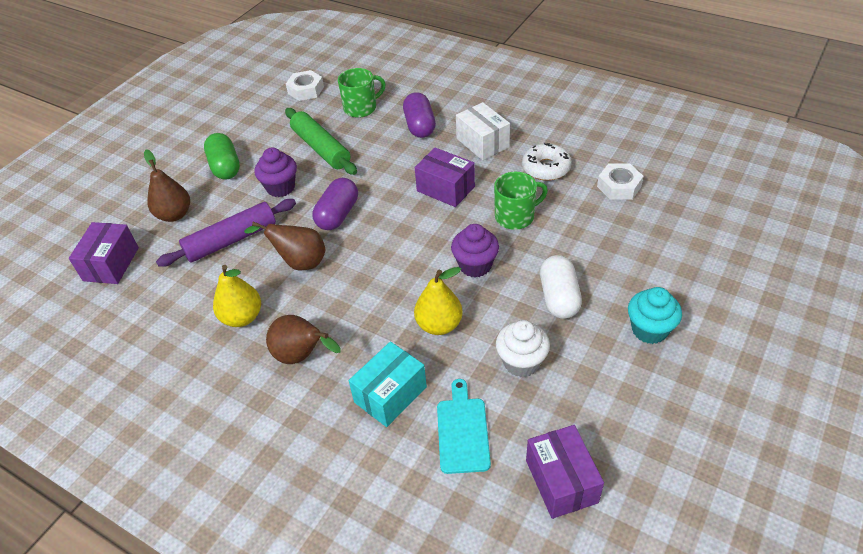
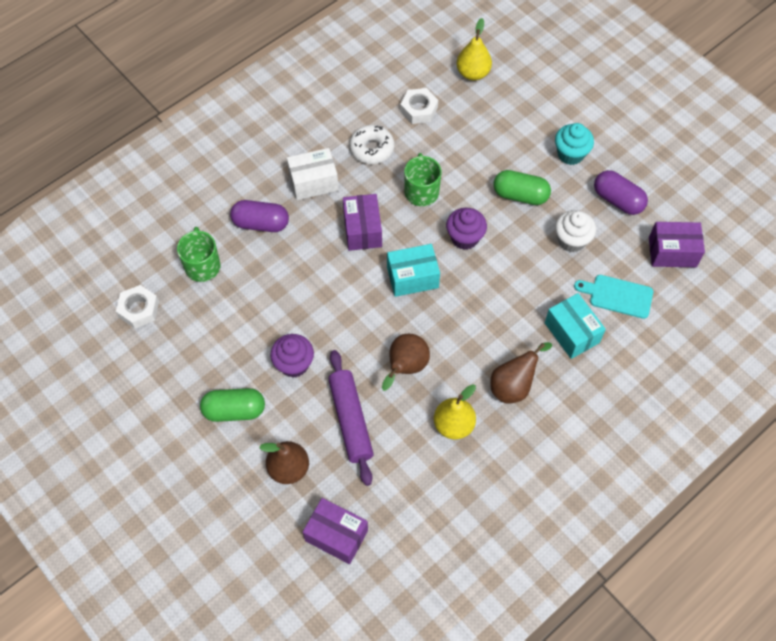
camera: 75 degrees left, 15 degrees up
(321, 148) = (250, 316): green rolling pin -> none
(337, 215) = (357, 323): purple capsule -> purple capsule (617, 200)
(406, 239) = (412, 277): none -> turquoise box
(439, 325) = (517, 281): yellow pear -> yellow pear (473, 73)
(445, 189) = (362, 230): purple box -> purple box turned 60 degrees counterclockwise
(559, 297) = (520, 195): white capsule -> green capsule

